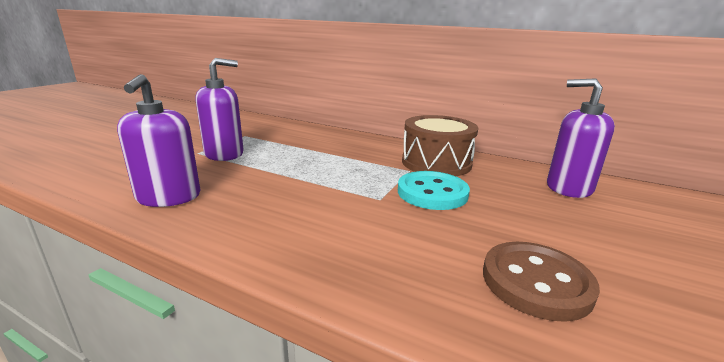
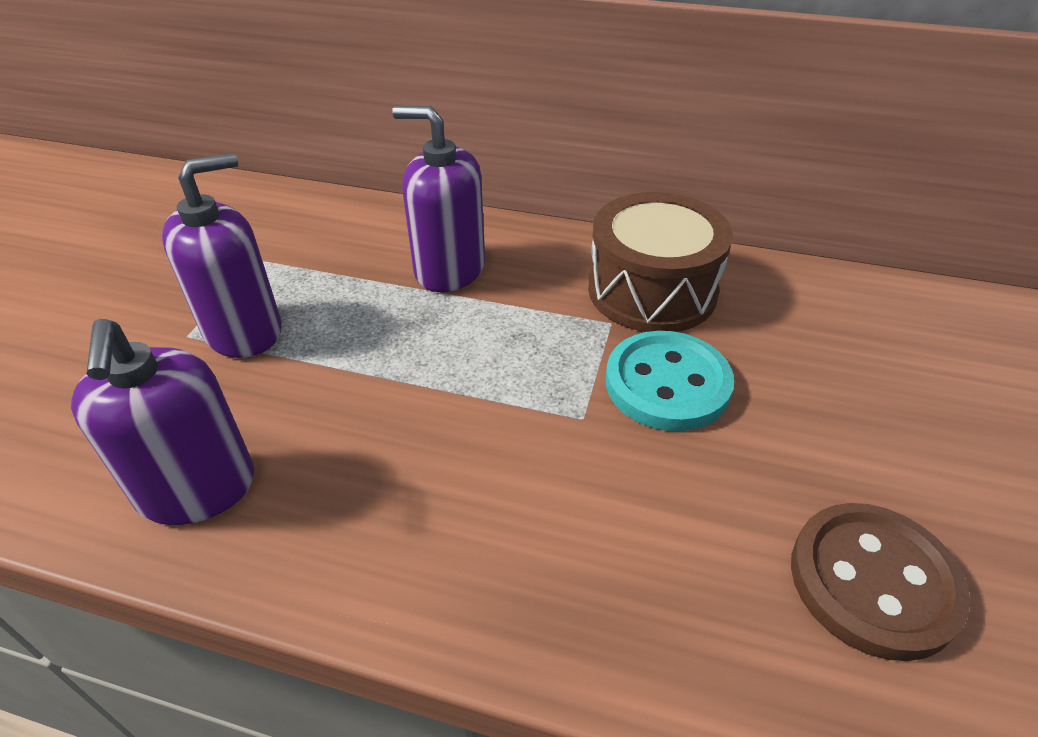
camera: 10 degrees left, 20 degrees up
(569, 188) = (886, 326): purple soap dispenser -> purple soap dispenser (449, 269)

